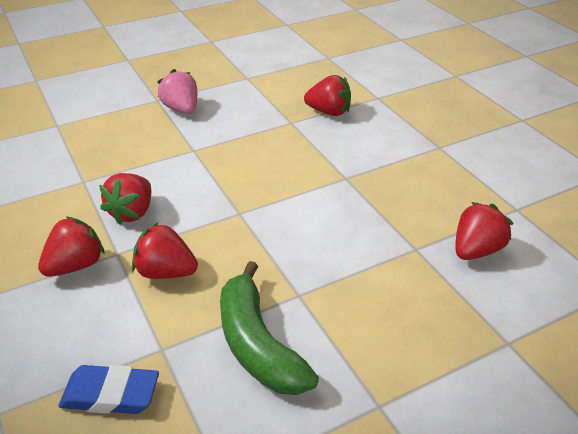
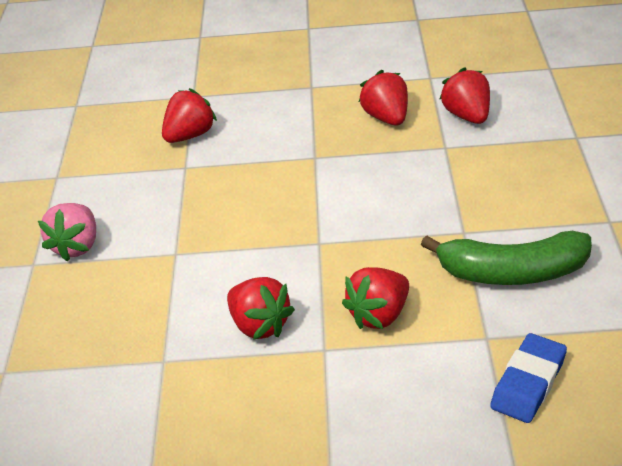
camera: 60 degrees left, 0 degrees up
(75, 265) = (324, 387): red strawberry -> red strawberry (386, 118)
(181, 109) = (77, 246): pink strawberry -> pink strawberry turned 75 degrees counterclockwise

